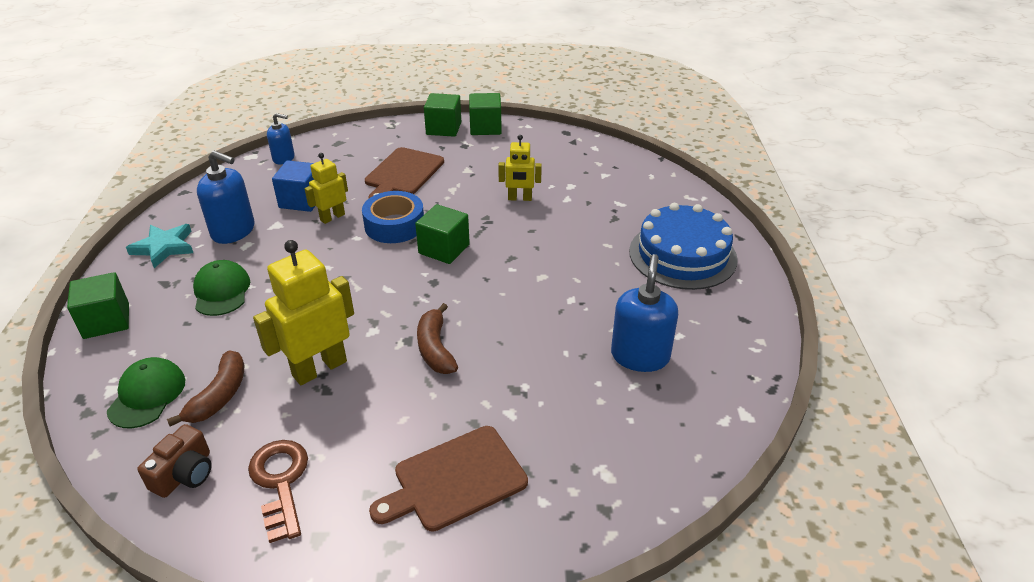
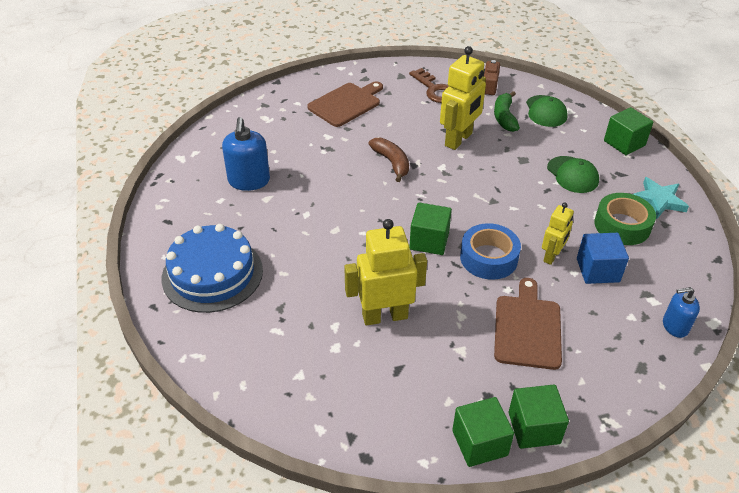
camera: 165 degrees right, 5 degrees up
(219, 396) = (504, 117): brown banana -> green banana
(233, 231) = (622, 225): blue soap dispenser -> green tape
(520, 198) = (385, 316): yellow robot -> yellow robot, size x1.72

